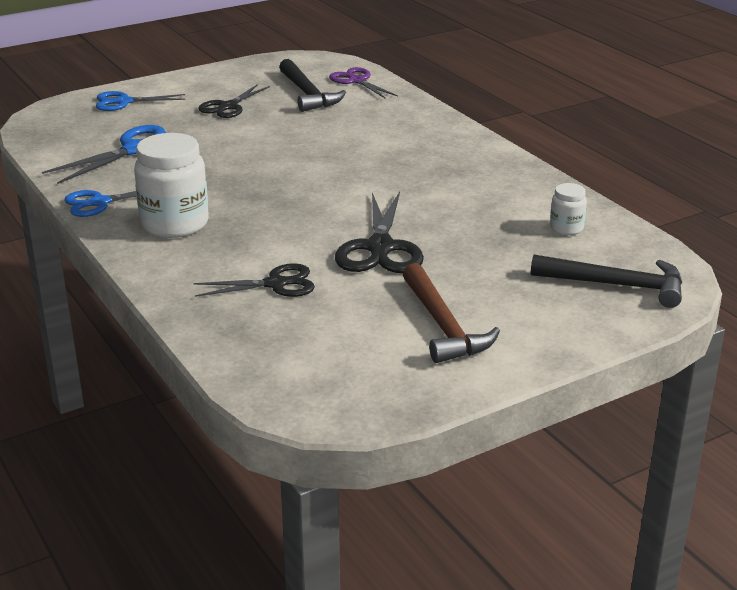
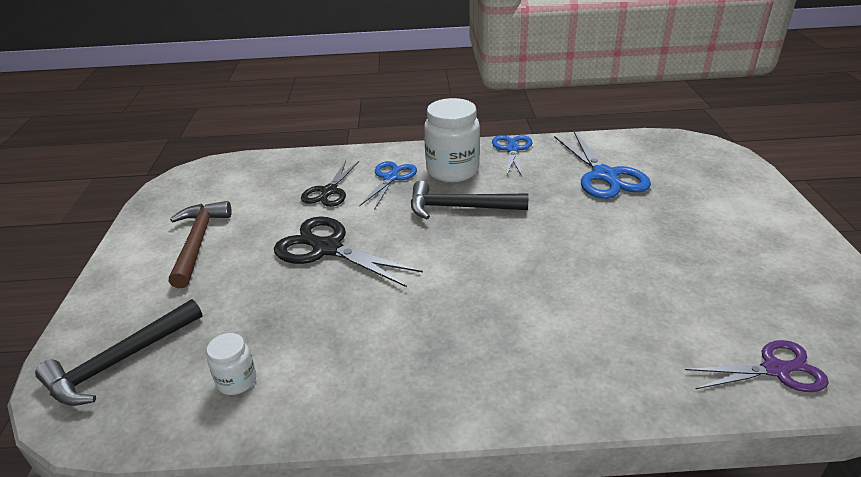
camera: 120 degrees right, 5 degrees up
(124, 102) = (731, 186): blue scissors -> blue scissors (391, 178)
(228, 106) = (699, 241): black scissors -> none
(307, 94) = (727, 308): black hammer -> black hammer (459, 207)
(442, 326) = (198, 242): brown hammer -> brown hammer turned 75 degrees clockwise

